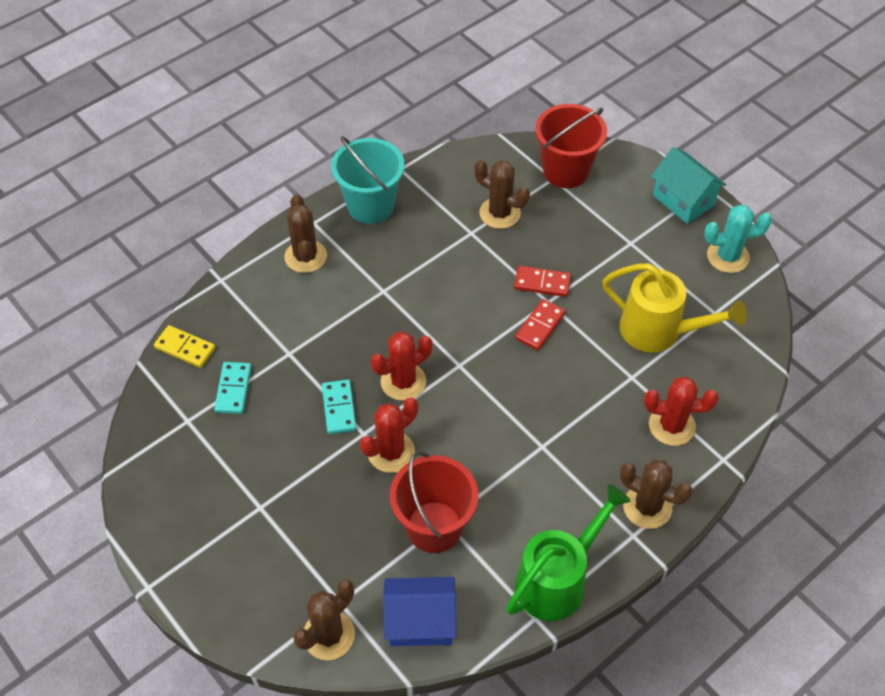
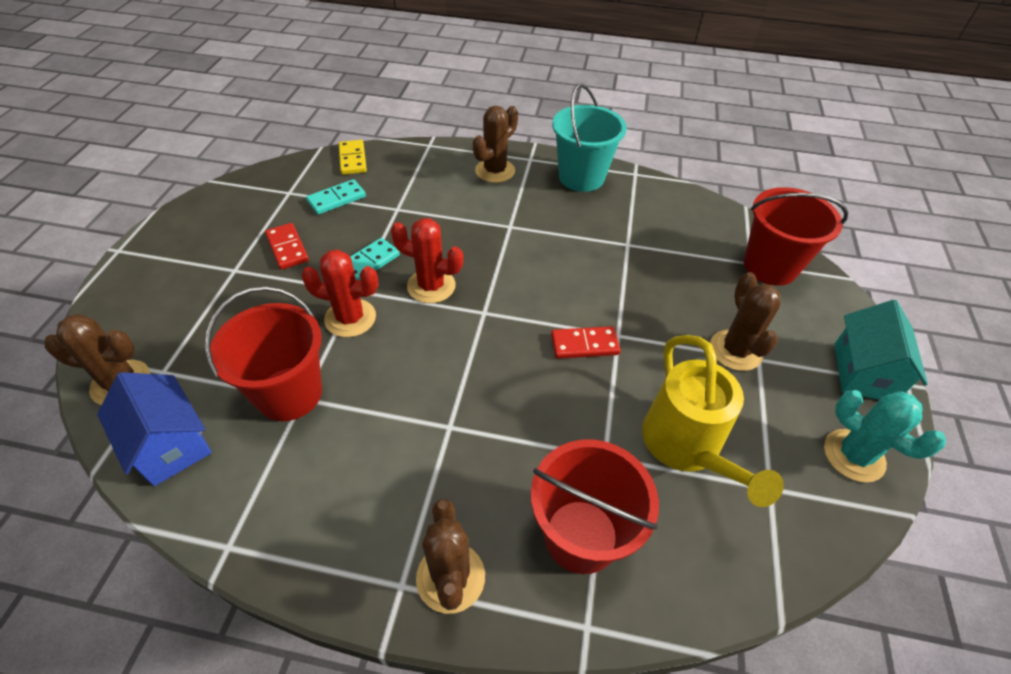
camera: 50 degrees right, 5 degrees down
(500, 213) = (669, 250): brown cactus -> brown cactus (735, 350)
(542, 283) = (633, 319): red domino -> red domino (287, 248)
(558, 579) = (291, 540): green watering can -> none
(672, 426) = (581, 536): red cactus -> red bucket

